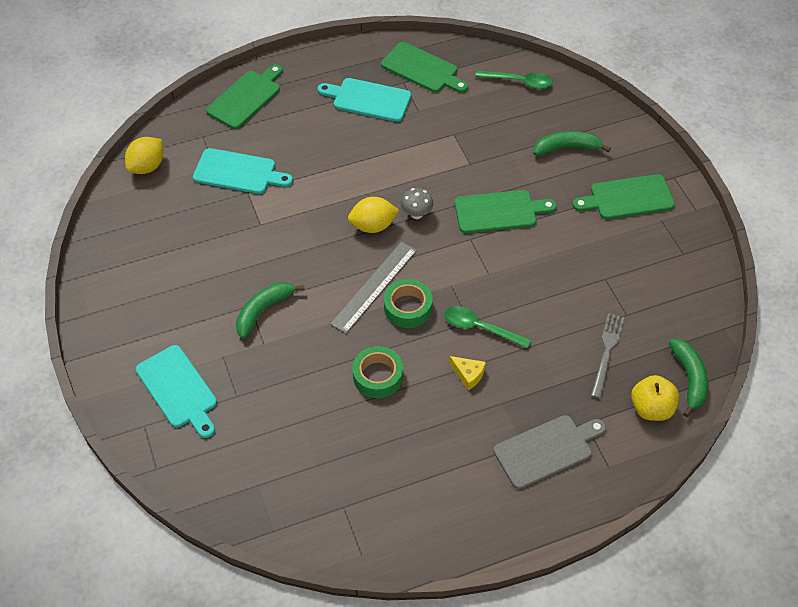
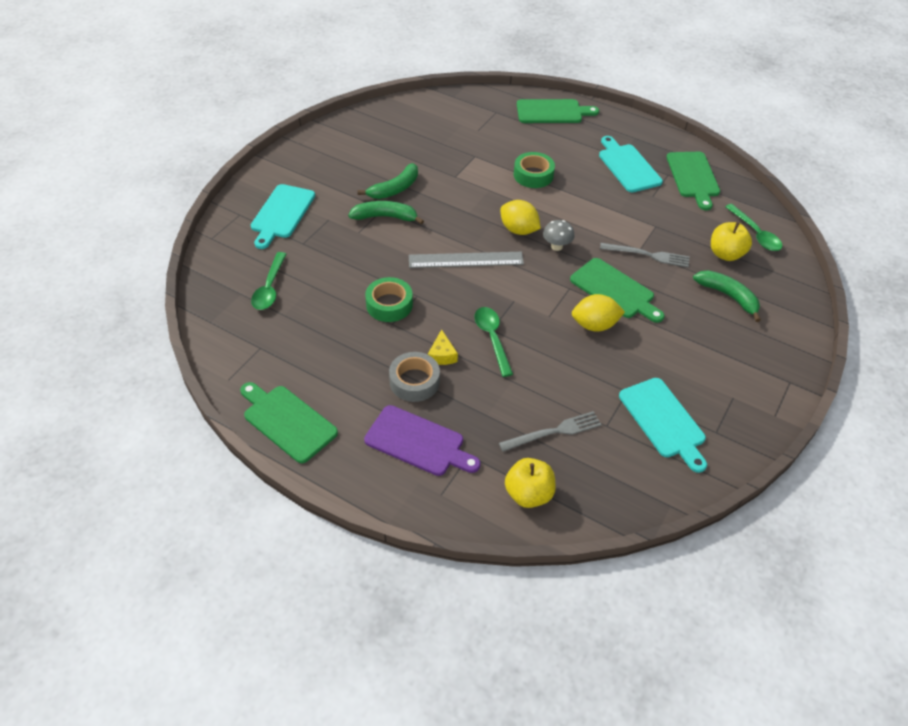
camera: 50 degrees right, 5 degrees down
(147, 166) = (442, 103): yellow lemon -> yellow lemon (594, 325)
(238, 172) = (486, 143): turquoise cutting board -> turquoise cutting board (664, 421)
(273, 457) = (269, 288): none -> green spoon
(408, 308) = (466, 288): green tape -> green tape (533, 175)
(481, 163) = (648, 255): none -> grey fork
(481, 413) = (414, 381): none -> grey tape
(523, 116) = (725, 254): none -> yellow apple
(546, 450) = (418, 442): grey cutting board -> purple cutting board
(627, 198) = (727, 362): green cutting board -> green cutting board (287, 421)
(689, 379) = (587, 506): green banana -> green banana (394, 189)

